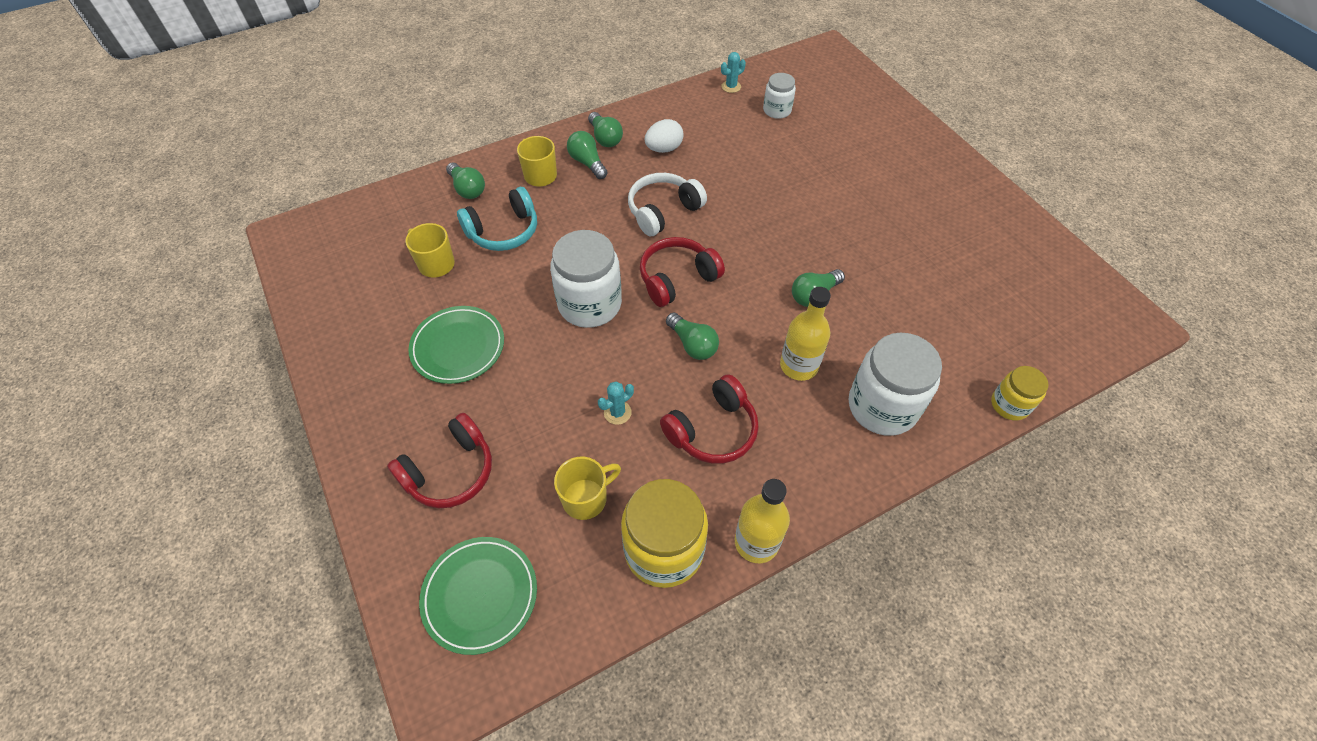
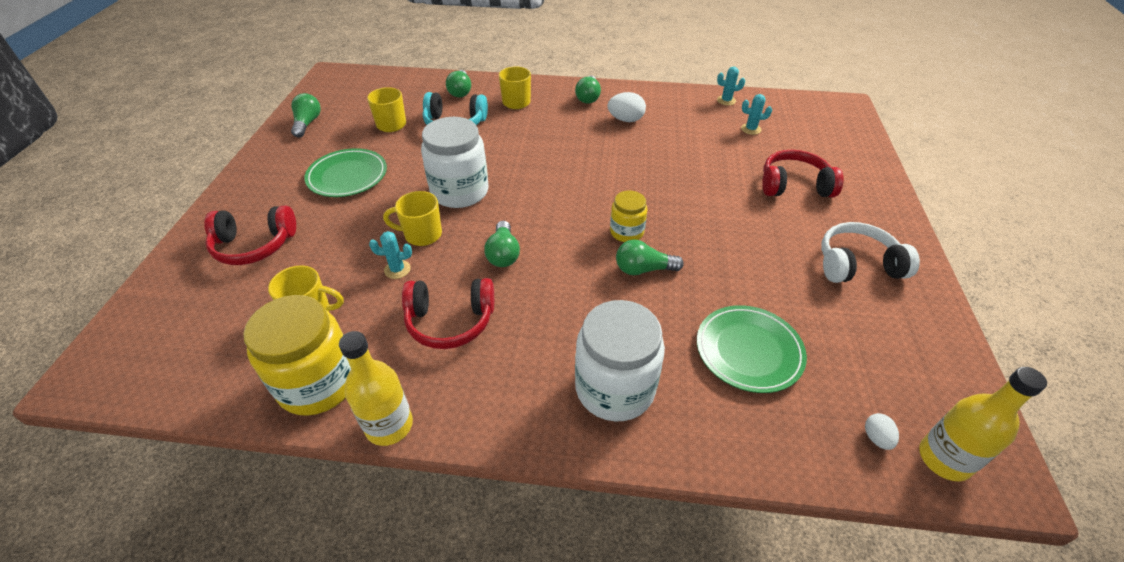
camera: 35 degrees right, 10 degrees down
(480, 595) = (177, 332): green plate -> green plate (749, 351)
(587, 163) = (558, 107): green light bulb -> green light bulb (307, 123)
(602, 367) = (422, 234): none -> yellow mug
(663, 211) = (580, 157): white headphones -> white headphones (857, 264)
(677, 278) = (541, 205): red headphones -> red headphones (794, 185)
(777, 110) = (751, 129): white jar -> turquoise cactus
(799, 366) = (572, 314): yellow bottle -> yellow bottle (944, 459)
(1009, 405) = (753, 465): yellow jar -> yellow jar (626, 232)
(1059, 339) = (876, 438): none -> white egg

